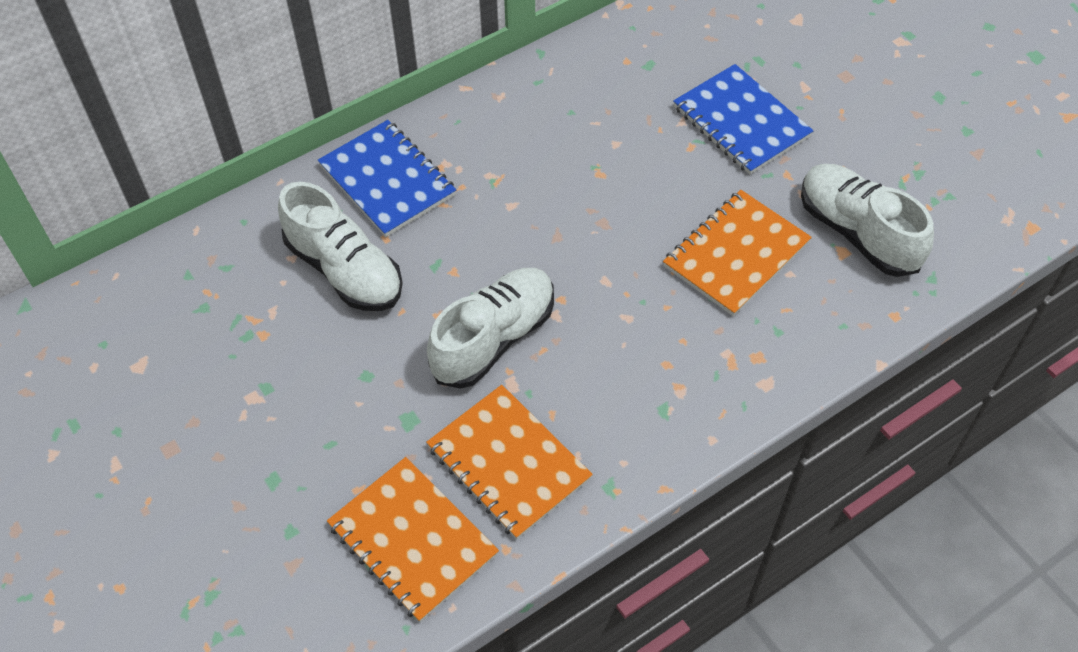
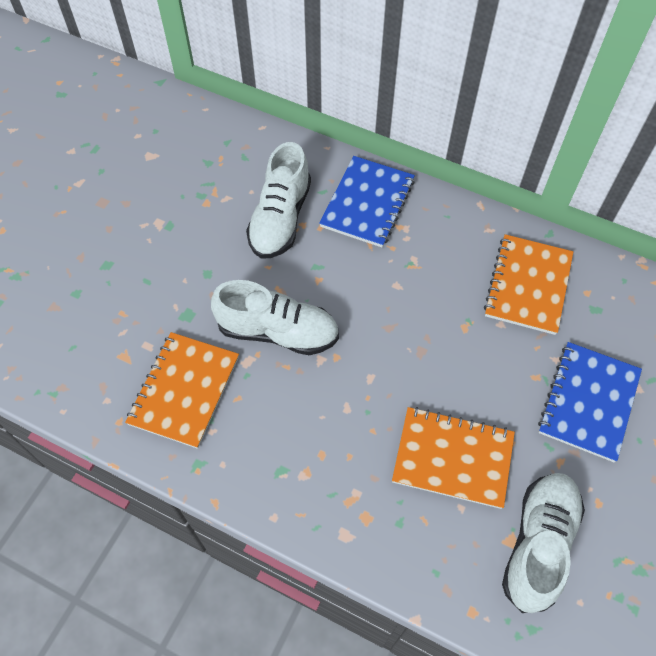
camera: 60 degrees right, 5 degrees up
(413, 540) = (100, 363): orange notebook -> orange notebook (528, 285)

